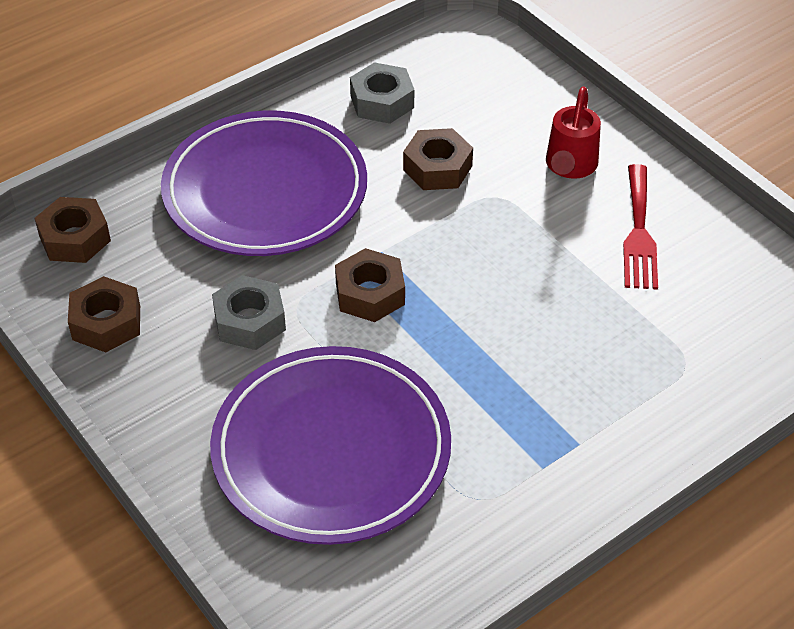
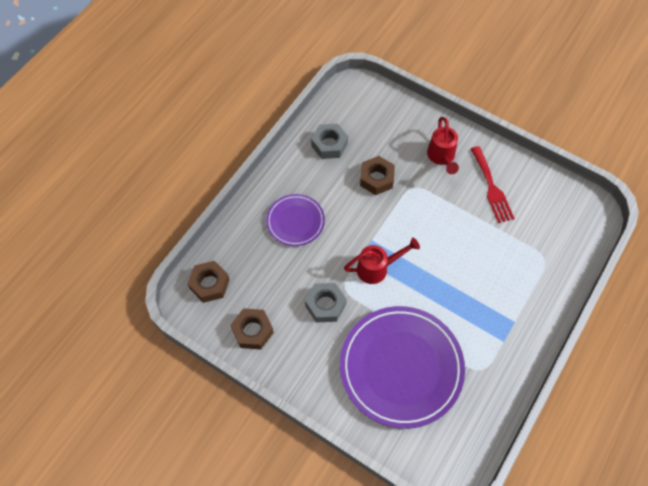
camera: 20 degrees left, 15 degrees up
(265, 191) = (295, 221): purple plate -> purple plate, size x0.52
(370, 294) = (377, 268): brown nut -> red watering can

